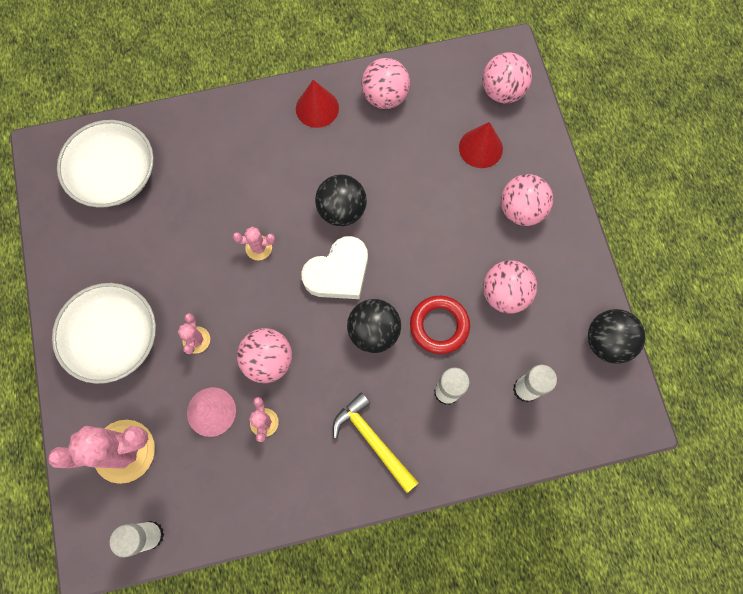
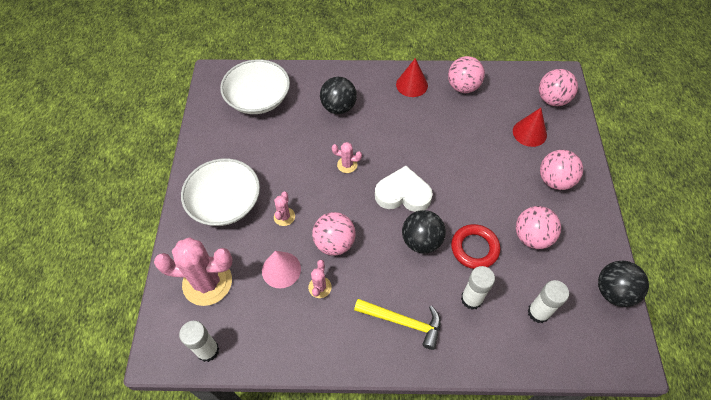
camera: 15 degrees right, 15 degrees down
(338, 272) = (403, 194): white heart -> white heart turned 150 degrees counterclockwise
(342, 210) = (415, 153): black ball -> black ball (338, 107)
(372, 440) = (403, 322): yellow hammer -> yellow hammer turned 135 degrees clockwise

